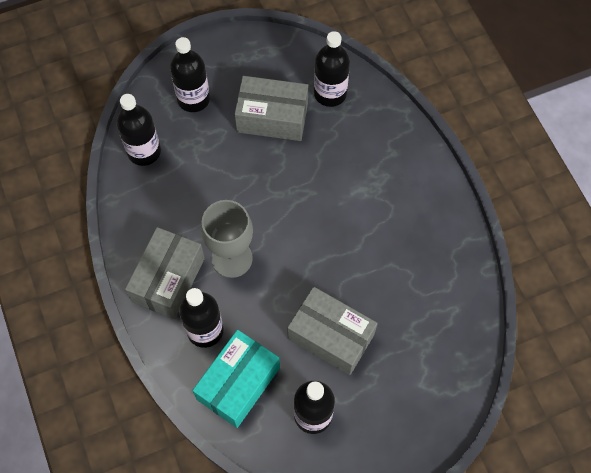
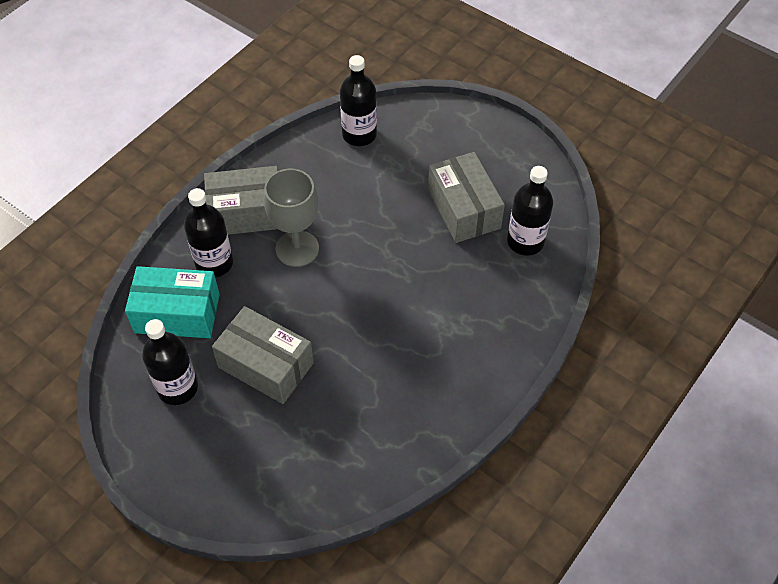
camera: 60 degrees right, 10 degrees down
(193, 99) = (438, 142): black bottle -> none
(331, 336) = (266, 365): grey box -> grey box turned 60 degrees counterclockwise

